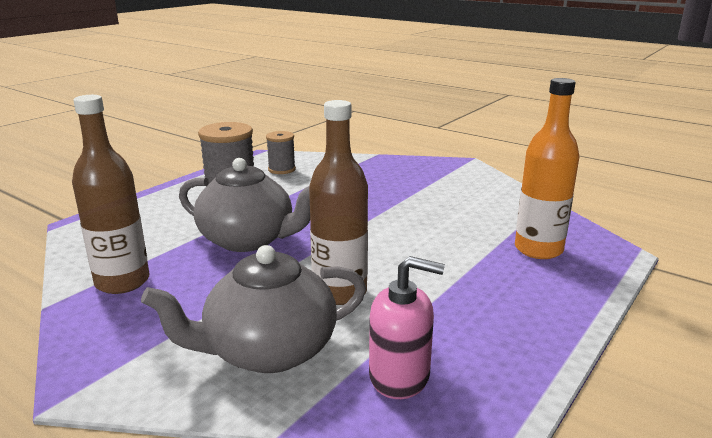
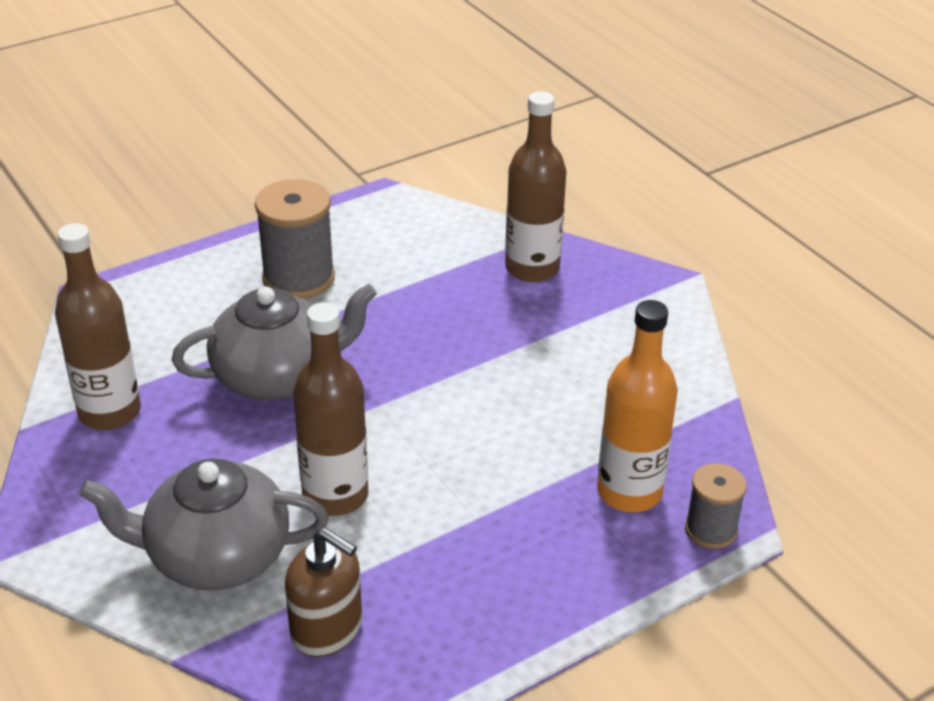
camera: 20 degrees right, 15 degrees up
(248, 240) = (277, 376): grey teapot -> grey teapot turned 60 degrees counterclockwise
(281, 169) = (392, 237): grey spool -> grey spool (710, 530)
(379, 169) = (532, 268): none -> brown bottle
(400, 376) = (327, 628): pink soap dispenser -> brown soap dispenser

